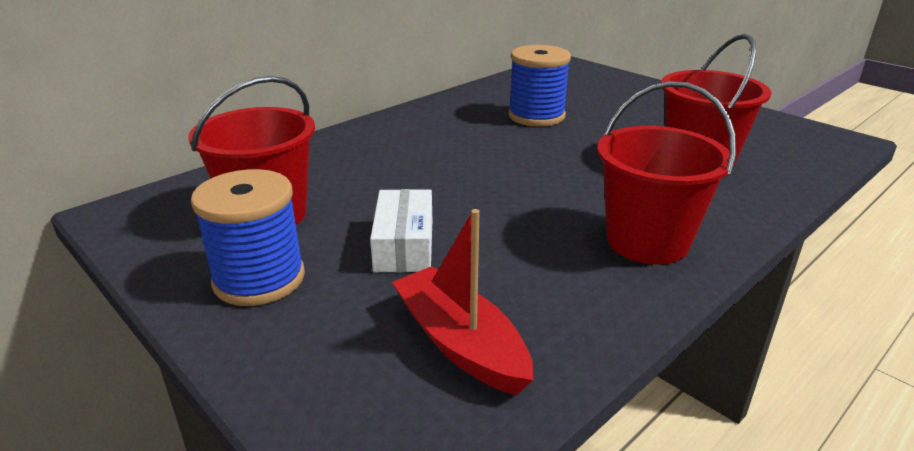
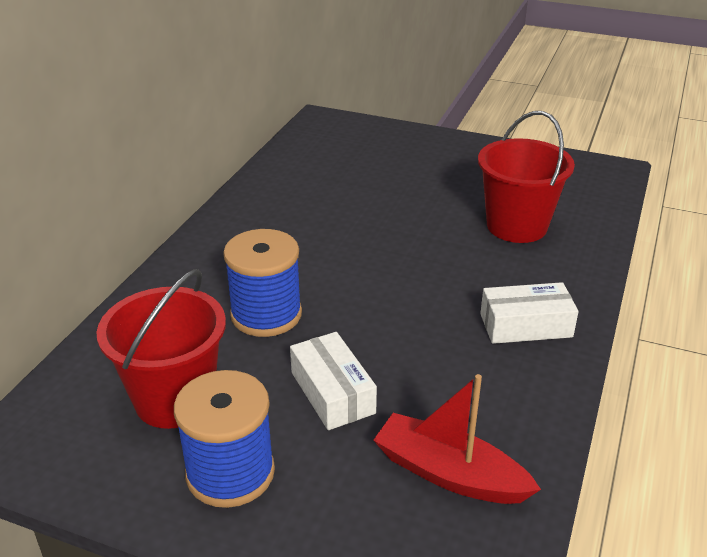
camera: 25 degrees left, 5 degrees up
(536, 116) = (343, 201): blue spool -> blue spool (266, 315)
(647, 241) = (526, 325): red bucket -> white box

